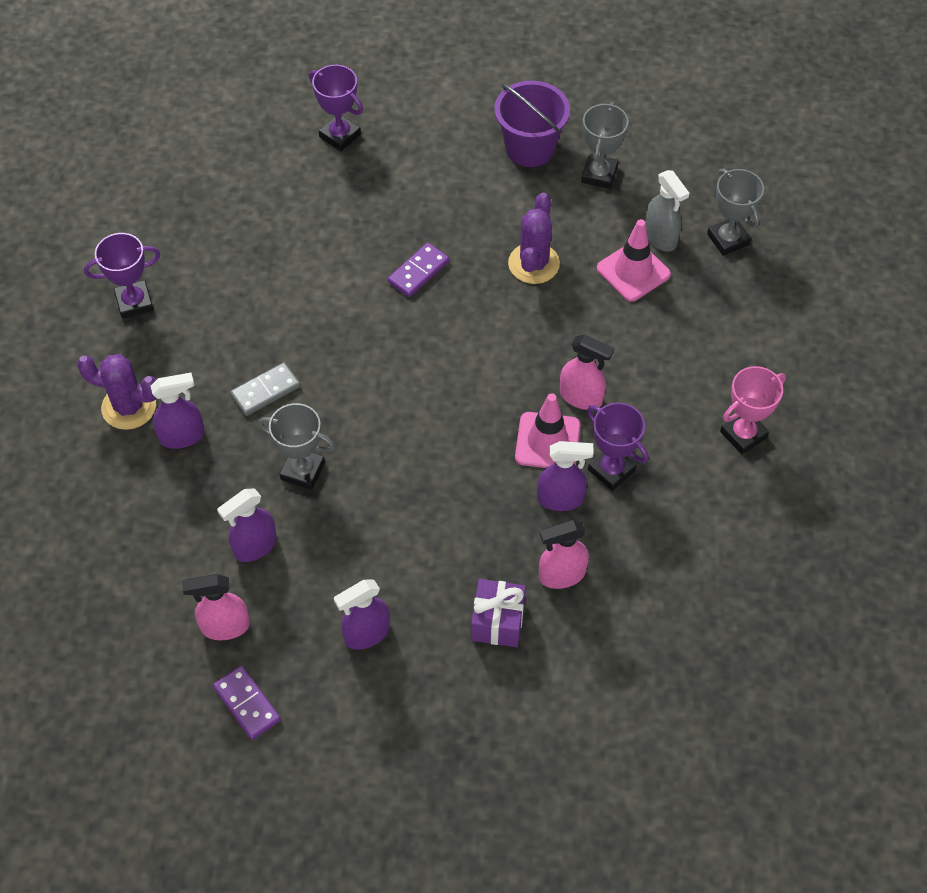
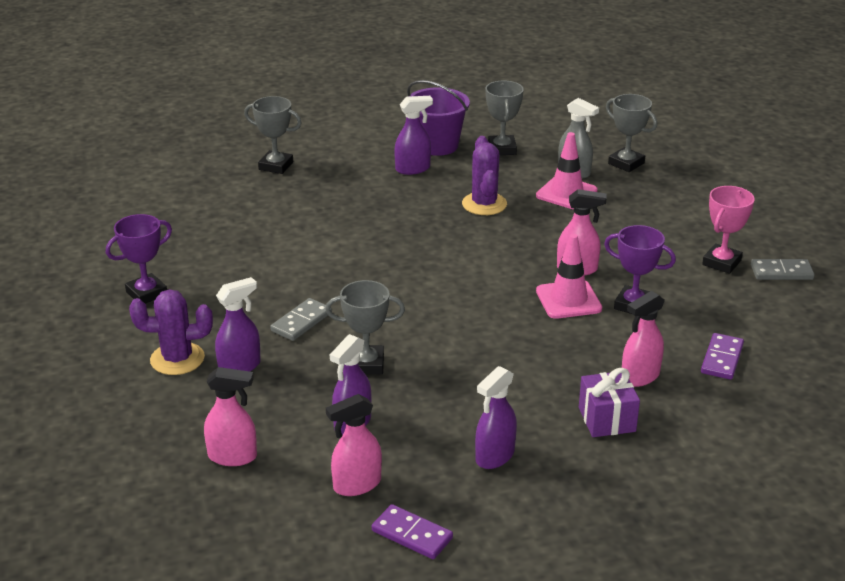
camera: 20 degrees left, 25 degrees down
(130, 554) = (233, 456): none -> pink spray bottle
(340, 136) = (276, 166): purple trophy -> grey trophy
(418, 272) = (391, 226): purple domino -> purple domino (721, 359)
(560, 499) = (604, 331): purple spray bottle -> purple spray bottle (413, 169)
(800, 470) = (781, 272): none -> grey domino

